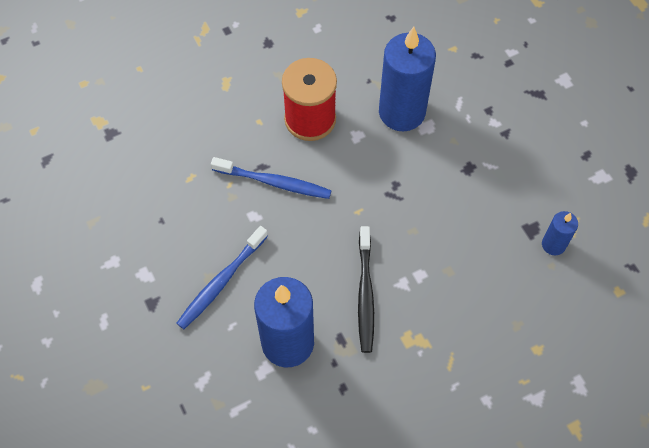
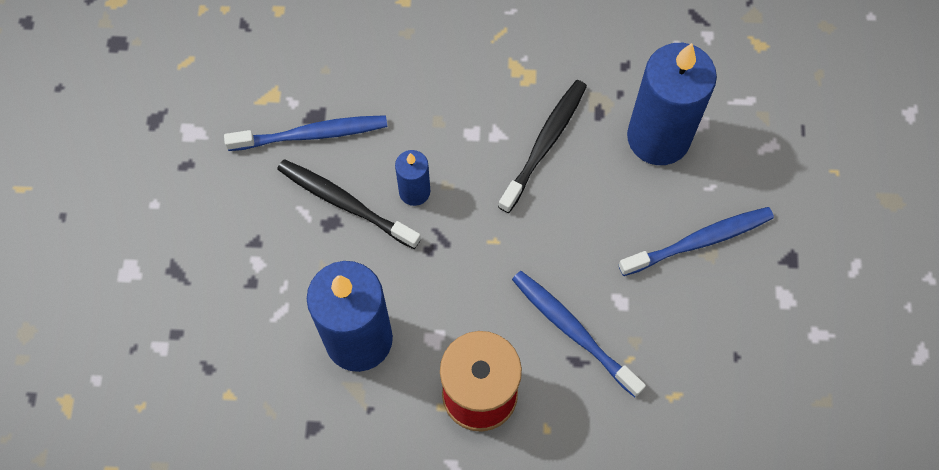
camera: 150 degrees left, 5 degrees up
(468, 184) = (346, 203): none -> black toothbrush
(525, 215) = (311, 134): none -> blue toothbrush
(553, 244) = (306, 88): blue candle -> blue candle (414, 191)

